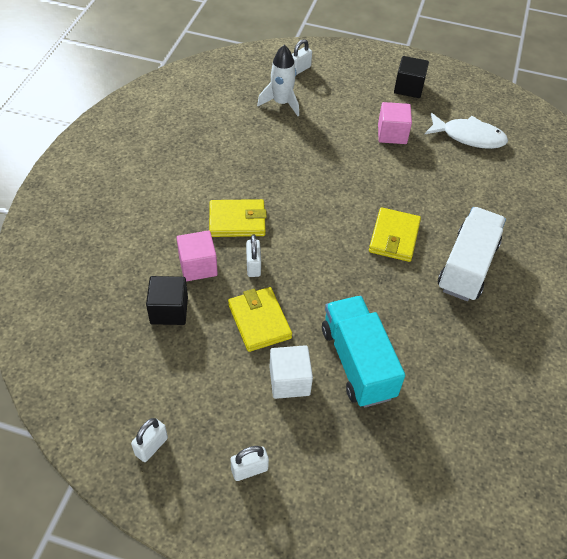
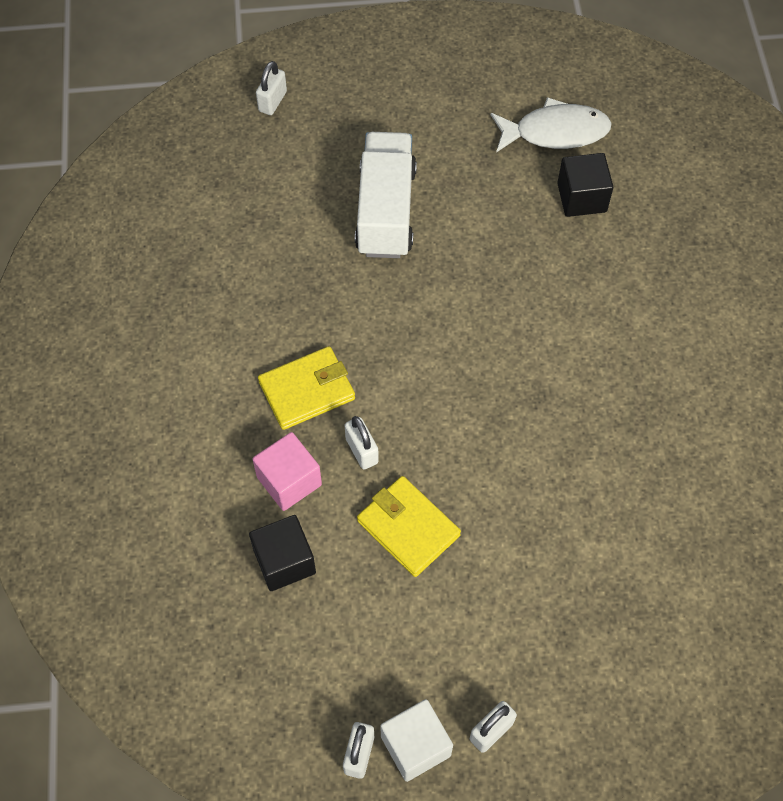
camera: 20 degrees left, 10 degrees up
(281, 103) = (275, 172): white rocket -> none
(289, 381) = (484, 595): white cube -> white cube (415, 746)
(357, 362) = (555, 534): turquoise truck -> none
(392, 134) = (451, 166): pink cube -> none
(394, 237) = (523, 332): yellow wallet -> none
(408, 88) = (440, 78): black cube -> black cube (581, 197)
(467, 266) = (632, 340): white truck -> white truck (386, 211)

